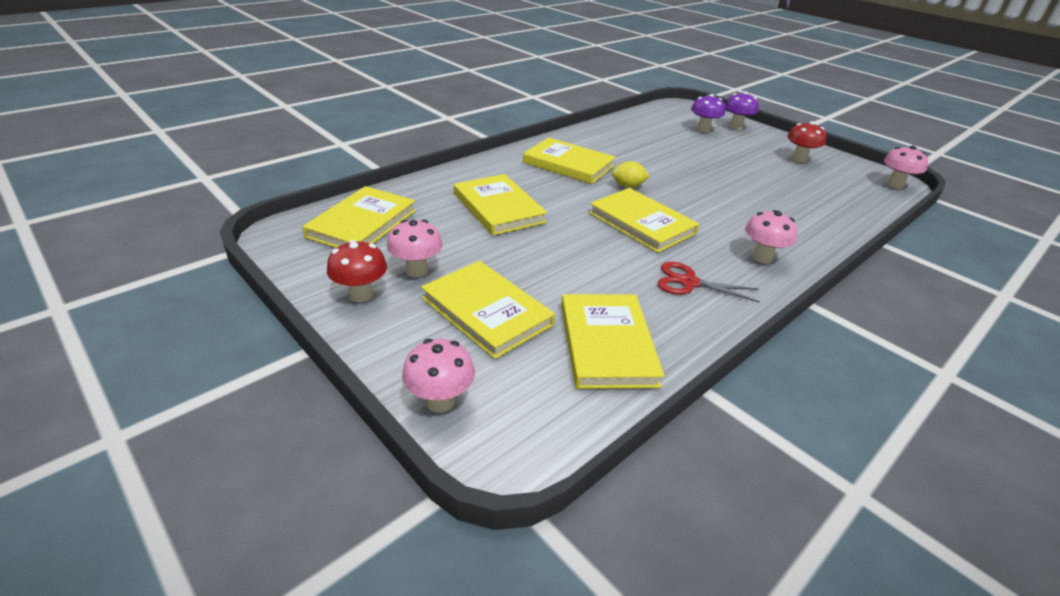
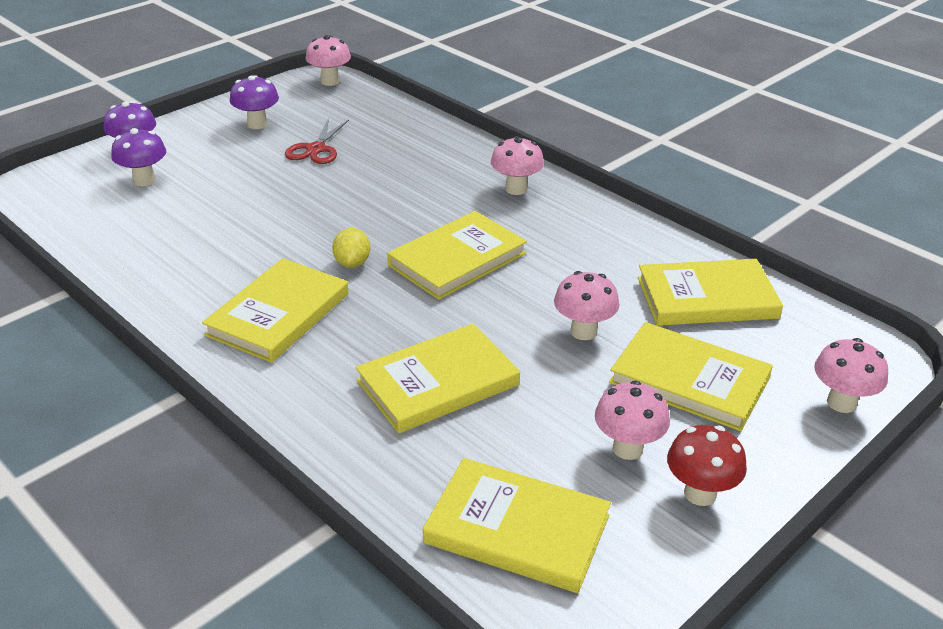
camera: 90 degrees left, 0 degrees up
(486, 311) = (689, 380): yellow book -> yellow book turned 75 degrees clockwise
(552, 268) = (583, 331): none -> pink mushroom
(689, 282) = (580, 239): red scissors -> red scissors (316, 149)
(799, 159) = (257, 124): red mushroom -> purple mushroom

